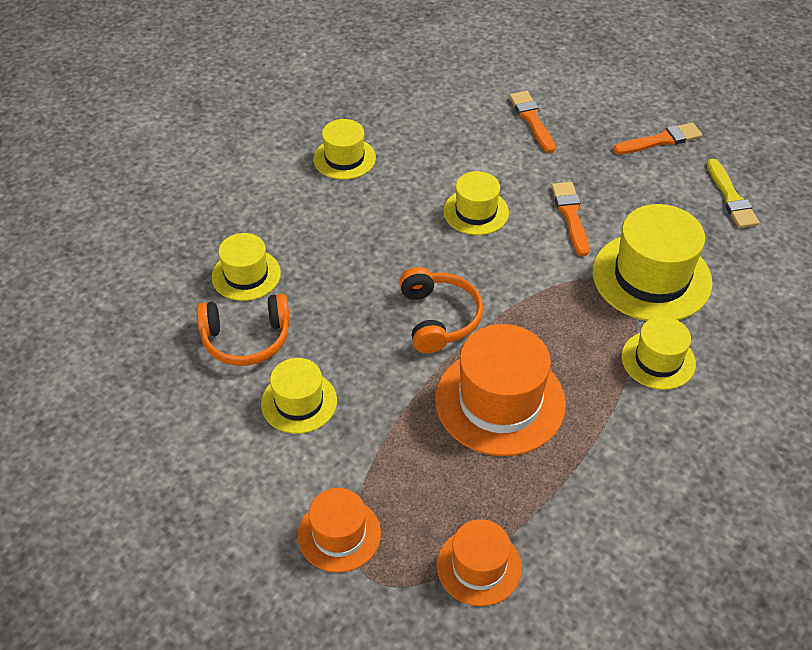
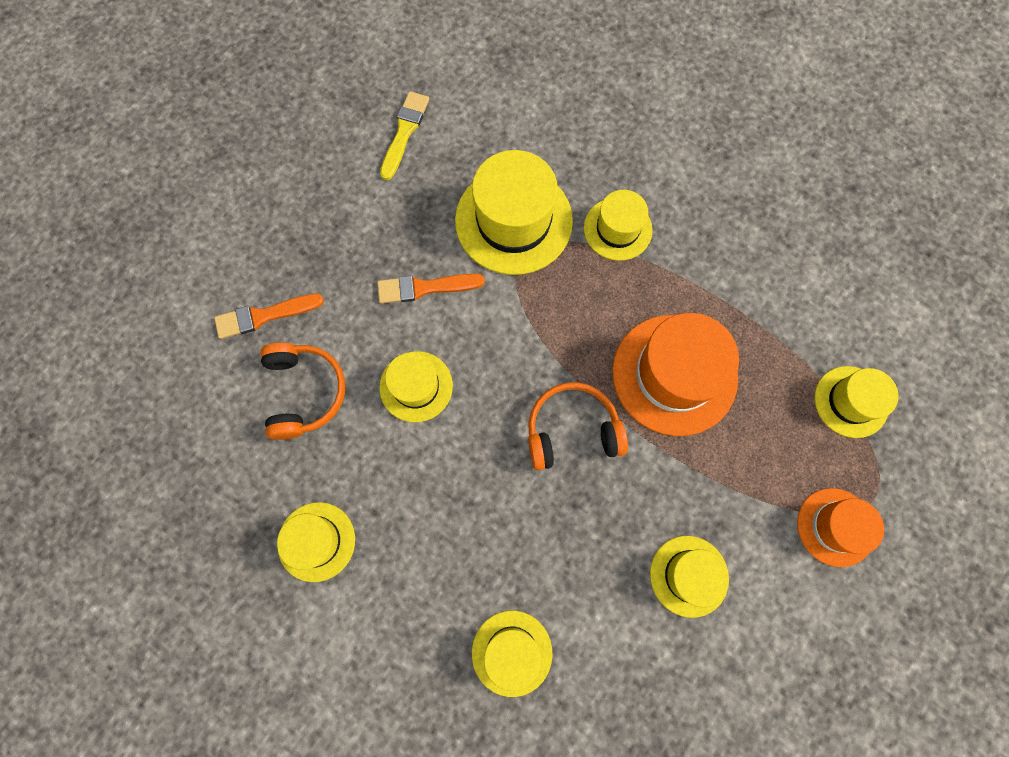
camera: 90 degrees left, 25 degrees up
(246, 339) = (607, 642): orange headphones -> orange headphones (304, 392)
(479, 566) = (851, 401): orange hat -> yellow hat
(660, 140) = (311, 184): orange brush -> none
(731, 198) = (404, 132): yellow brush -> yellow brush turned 60 degrees counterclockwise

